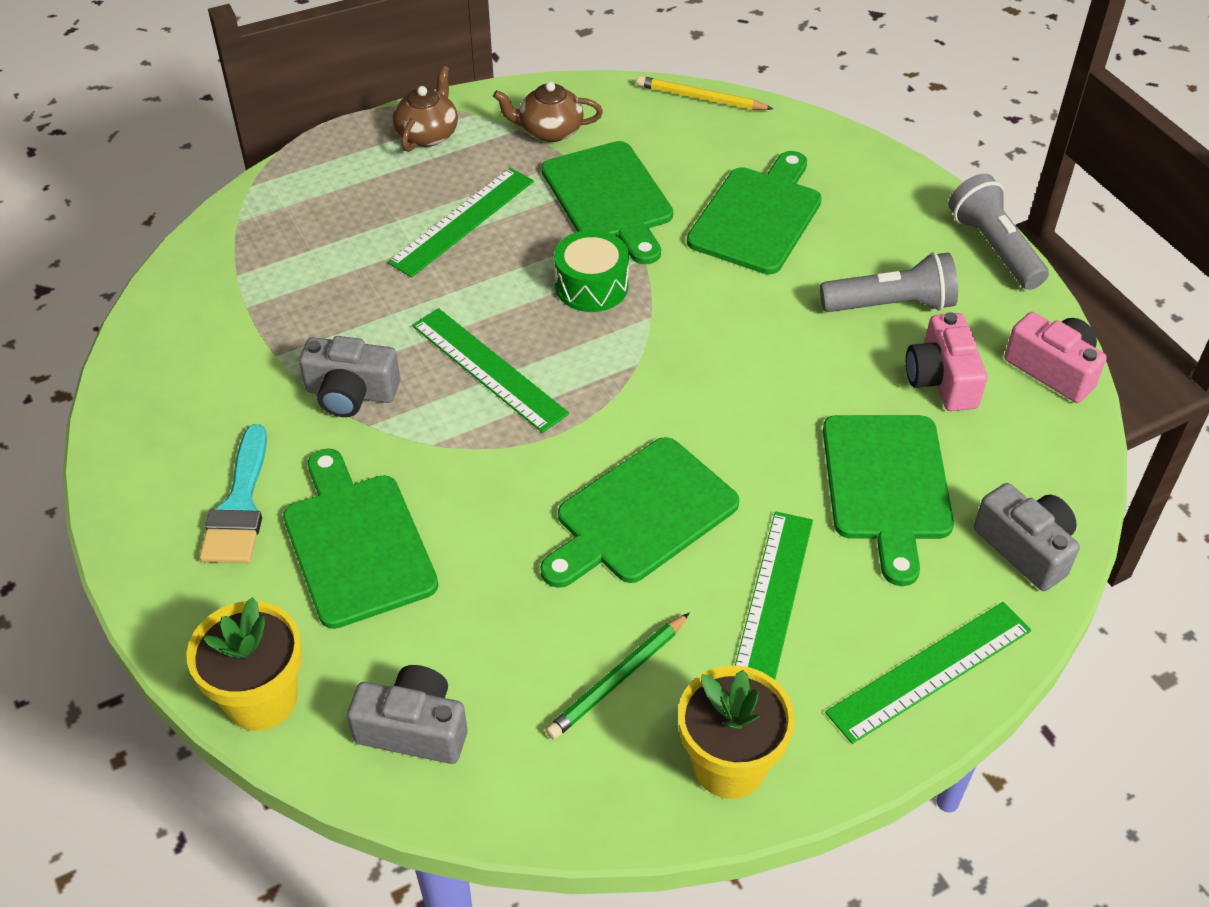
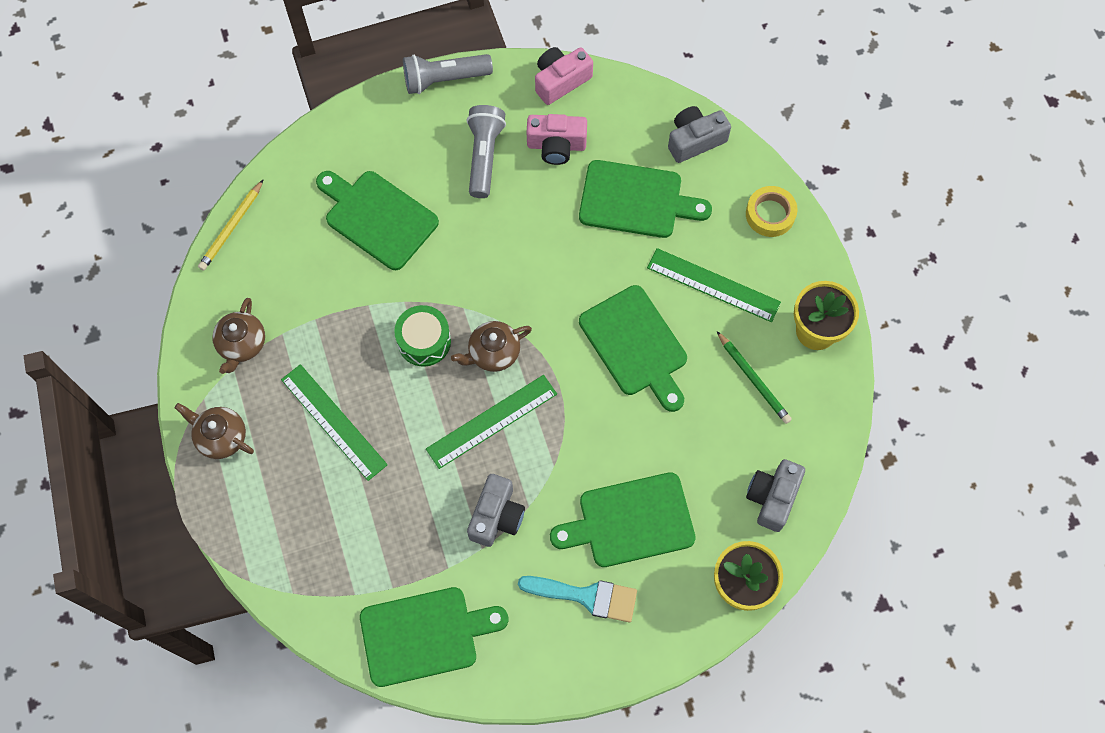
camera: 80 degrees left, 20 degrees up
(590, 356) = (493, 353): none -> brown teapot
(609, 198) = (333, 313): green cutting board -> green cutting board (424, 635)
(929, 671) = (770, 214): green ruler -> yellow tape

